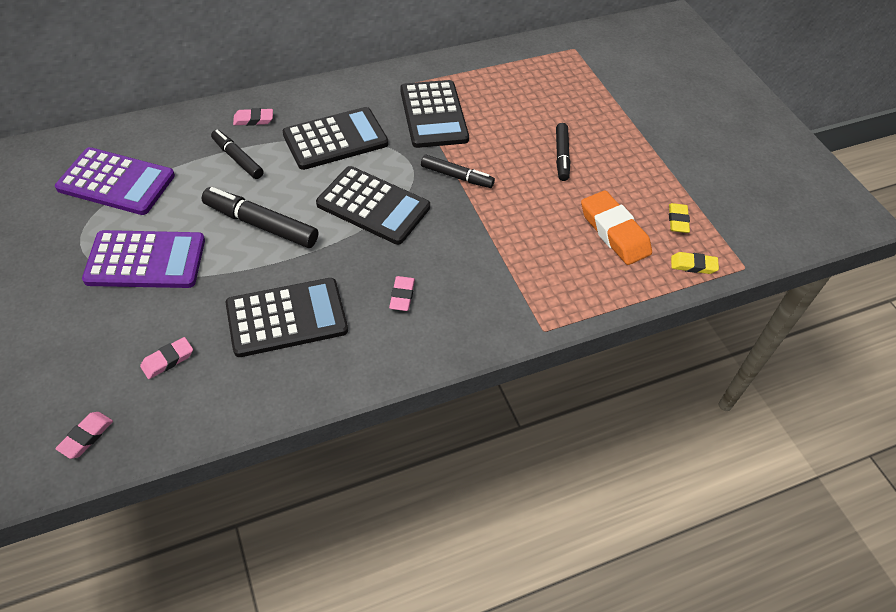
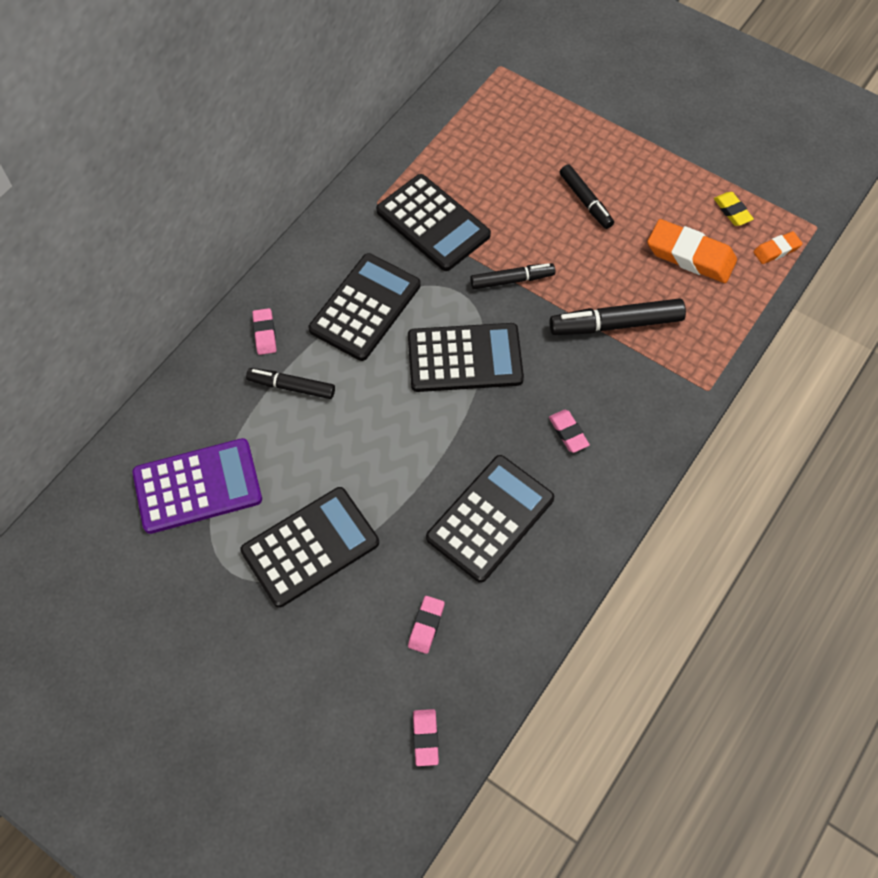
camera: 30 degrees left, 10 degrees up
(146, 260) = (310, 547): purple calculator -> black calculator
(253, 120) = (265, 333): pink eraser -> pink eraser turned 60 degrees counterclockwise
(261, 224) = (381, 442): black marker -> black marker (616, 324)
(693, 265) = (776, 250): yellow eraser -> orange eraser

